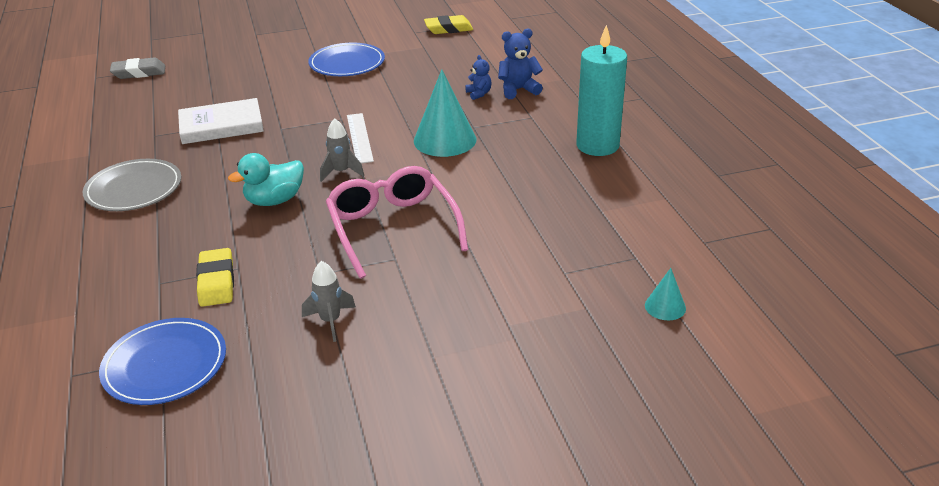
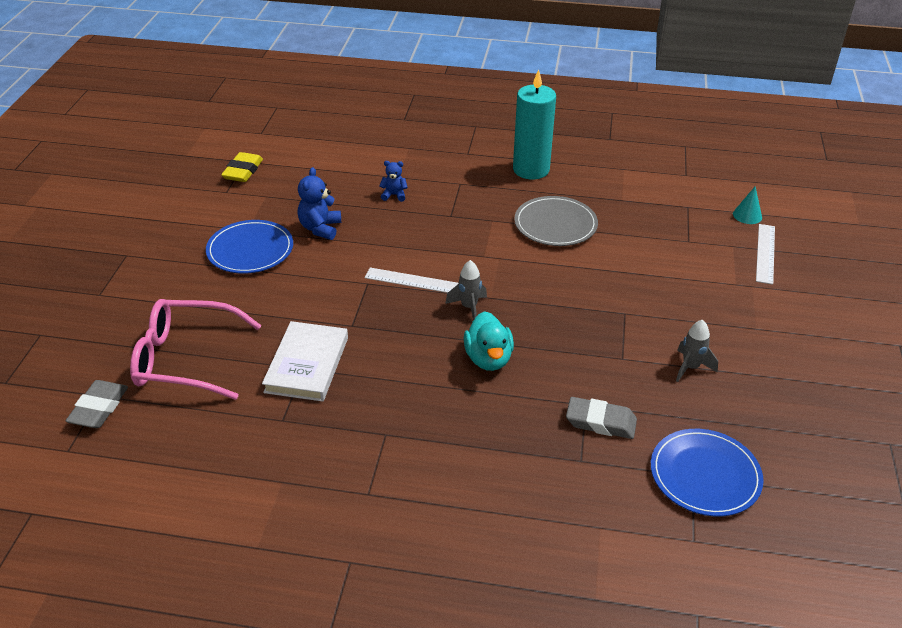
camera: 65 degrees left, 5 degrees up
(134, 189) = (392, 453): grey plate -> grey plate (555, 224)
(216, 282) = (600, 422): yellow eraser -> grey eraser
(392, 228) = (580, 302): pink glasses -> pink glasses (185, 359)
(445, 140) = (460, 236): turquoise cone -> none
(518, 90) = (407, 174): blue teddy bear -> blue teddy bear (320, 228)
(594, 337) = (765, 253): none -> white ruler

